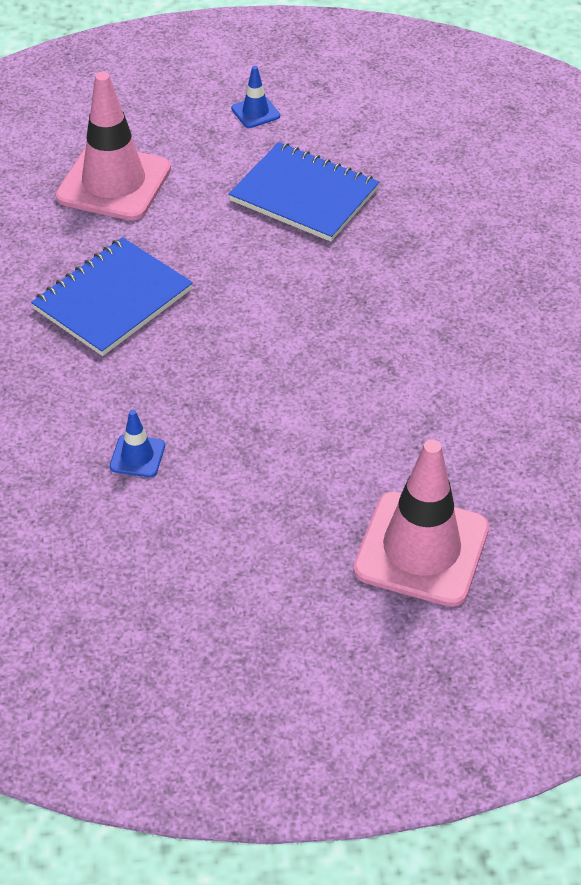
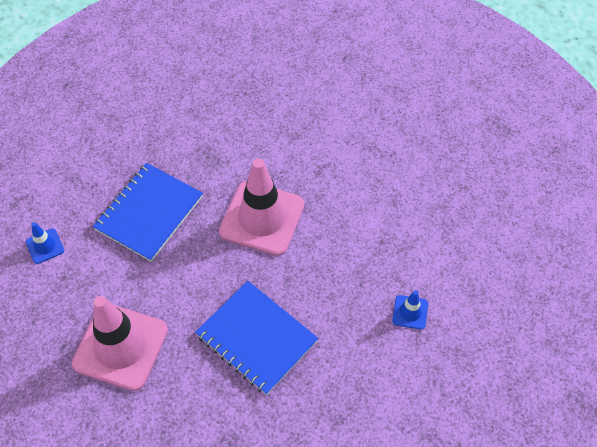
camera: 90 degrees left, 10 degrees up
(421, 549) = (470, 155): pink traffic cone -> pink traffic cone (262, 218)

